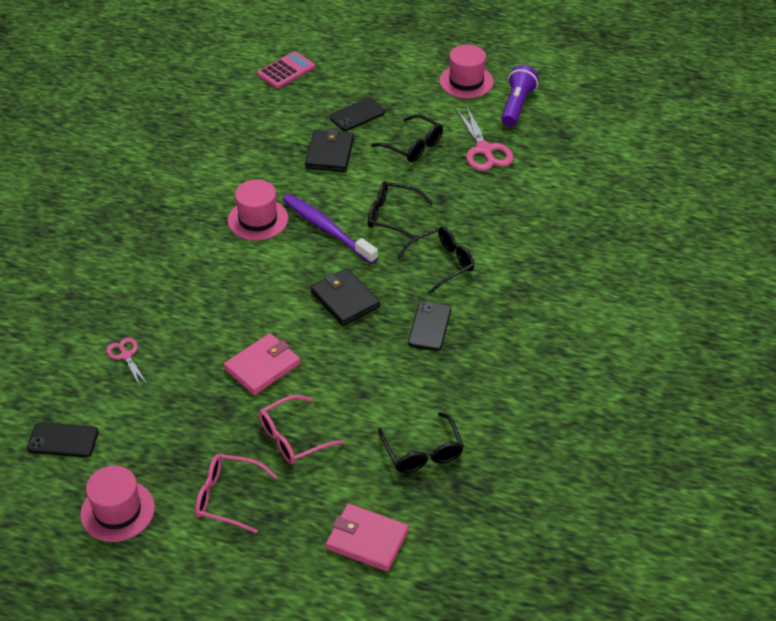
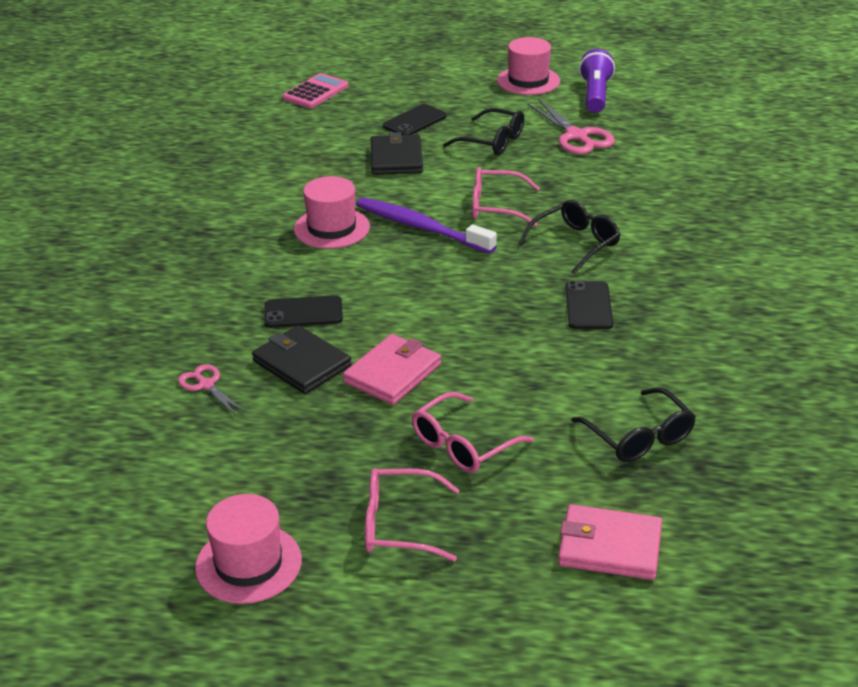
camera: 10 degrees left, 10 degrees down
(63, 440) = (146, 491): black phone -> black phone (303, 313)
(345, 299) = (471, 292): black wallet -> black wallet (302, 363)
(393, 216) = (496, 206): black glasses -> pink glasses

